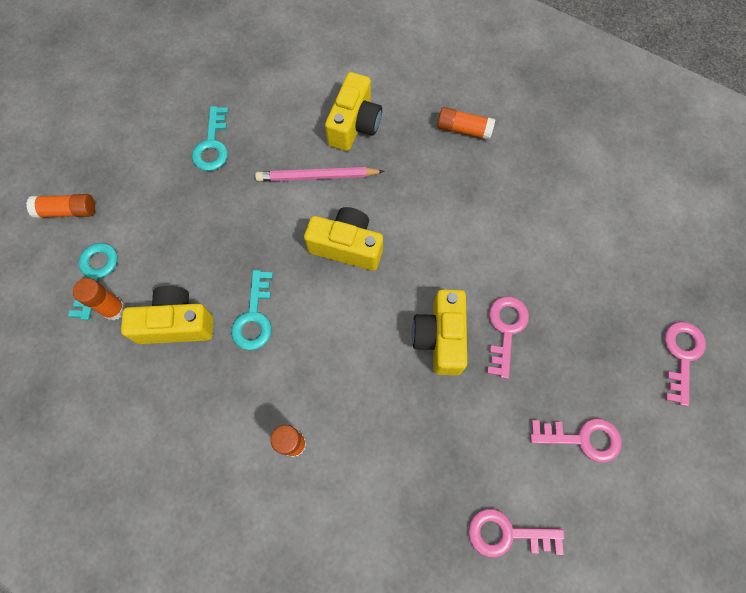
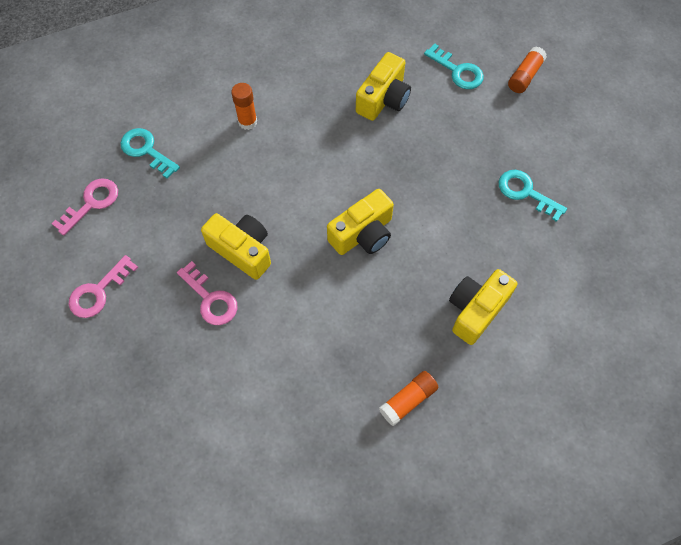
camera: 125 degrees right, 5 degrees down
(114, 309) = (421, 70): orange glue stick -> none
(254, 317) = (352, 145): turquoise key -> turquoise key (146, 150)
(317, 177) = (442, 250): pink pencil -> none
(354, 124) = (476, 310): yellow camera -> yellow camera turned 75 degrees clockwise
(681, 355) = (83, 413): pink key -> none

